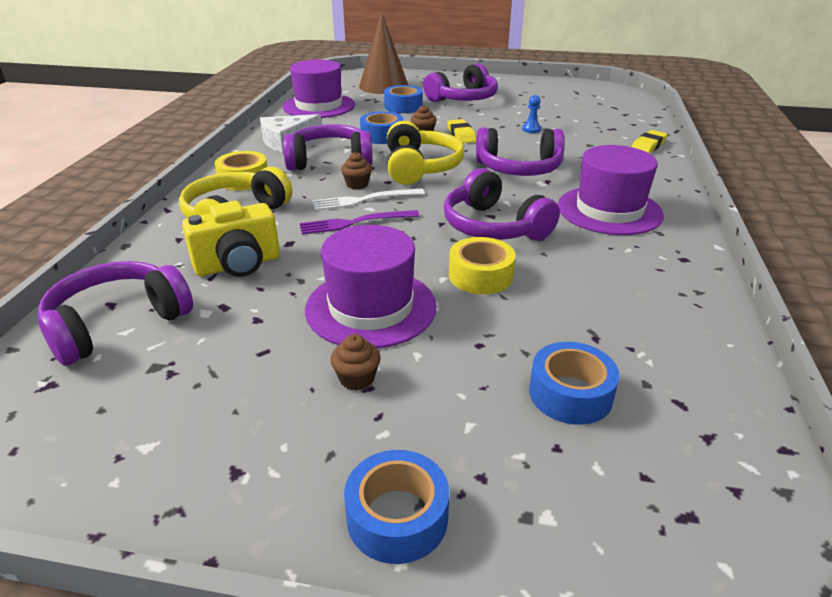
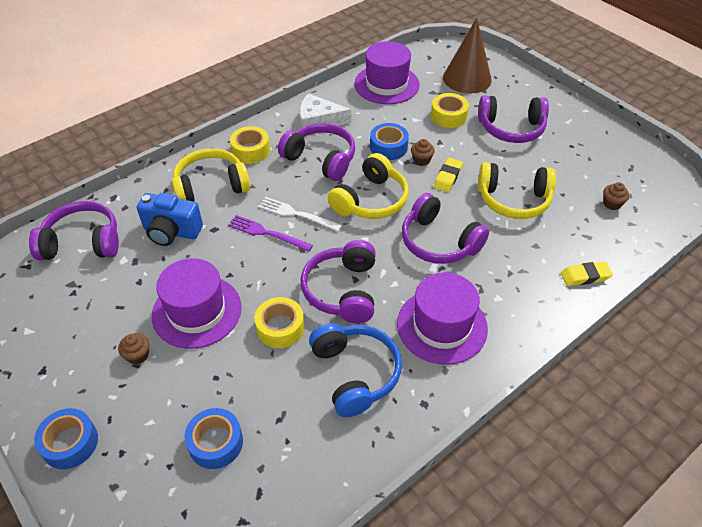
camera: 40 degrees right, 15 degrees up
(238, 265) = (171, 232): yellow camera -> blue camera
(357, 184) = (310, 195): brown cupcake -> brown cupcake (612, 204)
(403, 106) = (448, 116): blue tape -> yellow tape
(531, 129) = (513, 200): blue pawn -> yellow headphones
(600, 270) = (355, 373): none -> blue headphones

